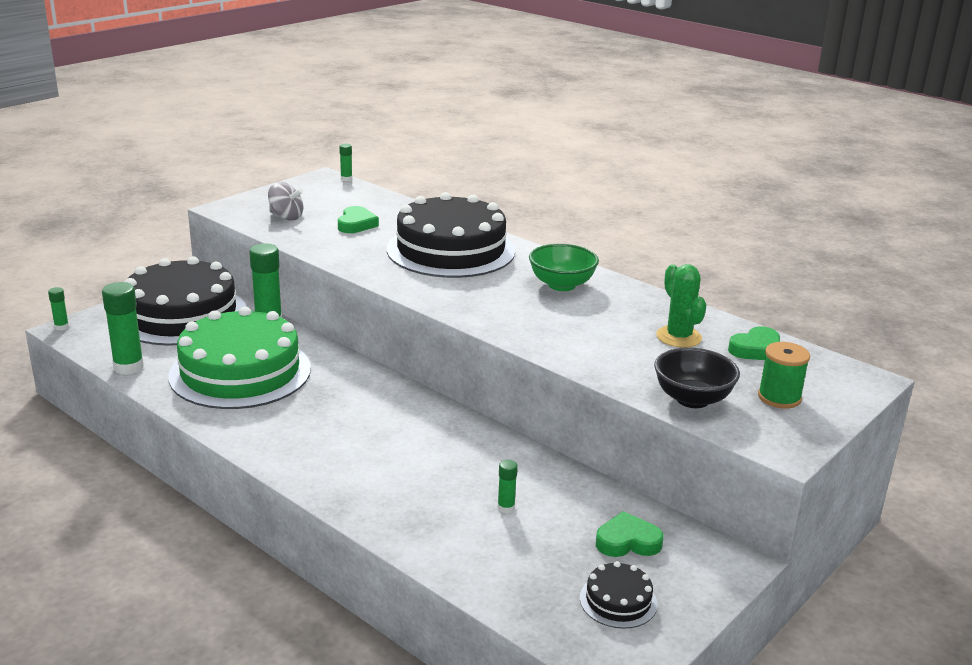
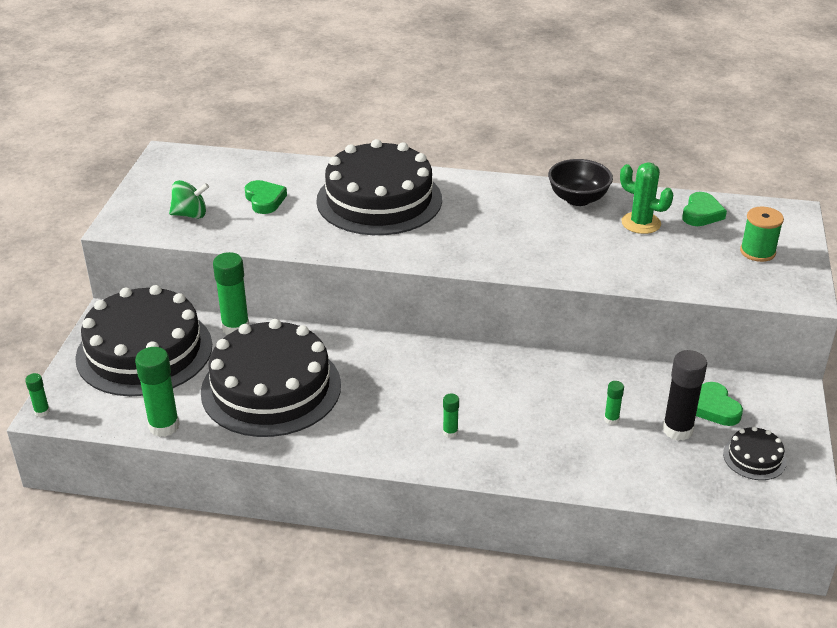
camera: 30 degrees left, 10 degrees up
(240, 372) = (271, 388): green cake -> black cake
(286, 217) = (190, 214): grey spinning top -> green spinning top
(346, 179) = (190, 149): green glue stick -> green glue stick (450, 432)
(561, 285) = (506, 204): green bowl -> none
(563, 543) = (677, 430): none -> black glue stick
(627, 541) = (715, 408): green heart -> green heart turned 75 degrees counterclockwise
(692, 399) = (707, 277): black bowl -> black bowl (578, 199)

